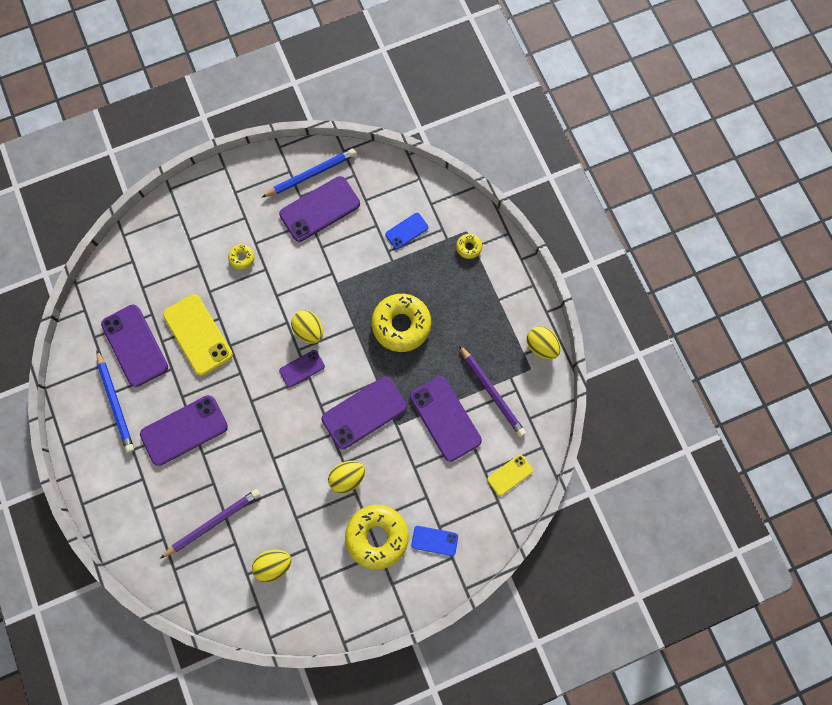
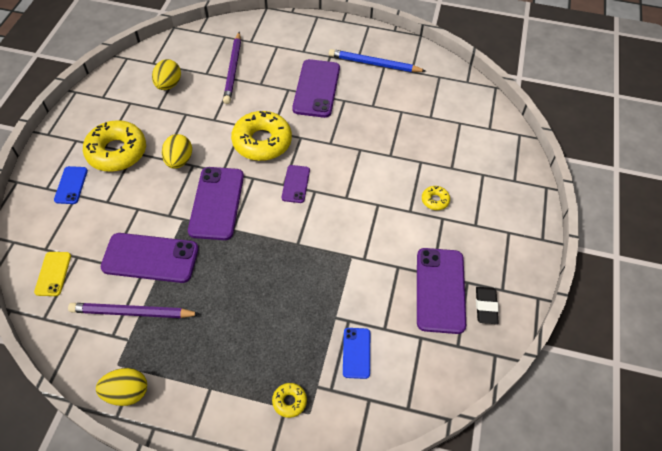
camera: 125 degrees right, 20 degrees down
(135, 345) = (411, 95): purple phone -> none
(198, 335) = (387, 135): yellow phone -> none
(309, 330) = (324, 208): yellow egg -> none
(311, 174) = (486, 306): blue pencil -> black eraser
(401, 325) = (265, 281): yellow donut -> yellow donut (262, 142)
(434, 540) = (71, 185): blue phone -> blue phone turned 45 degrees counterclockwise

